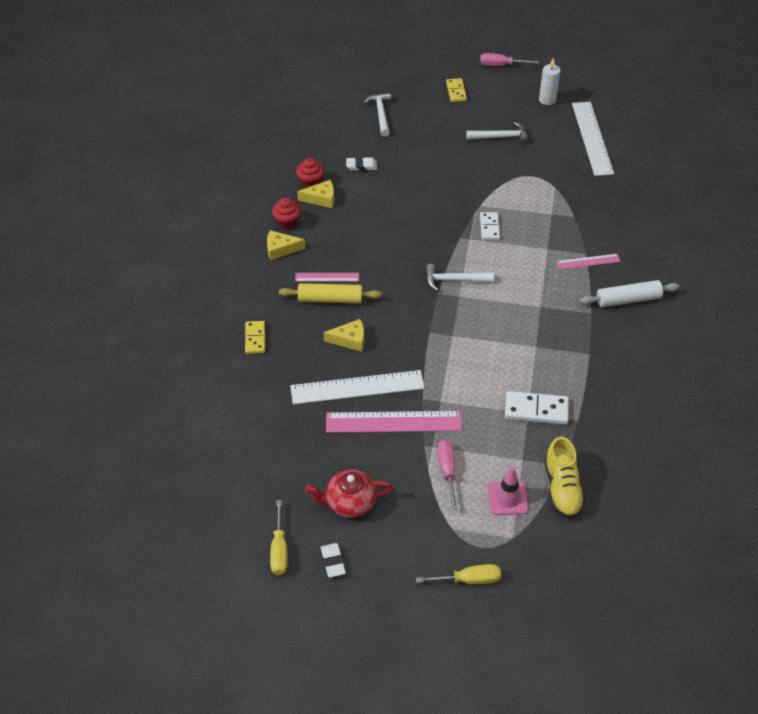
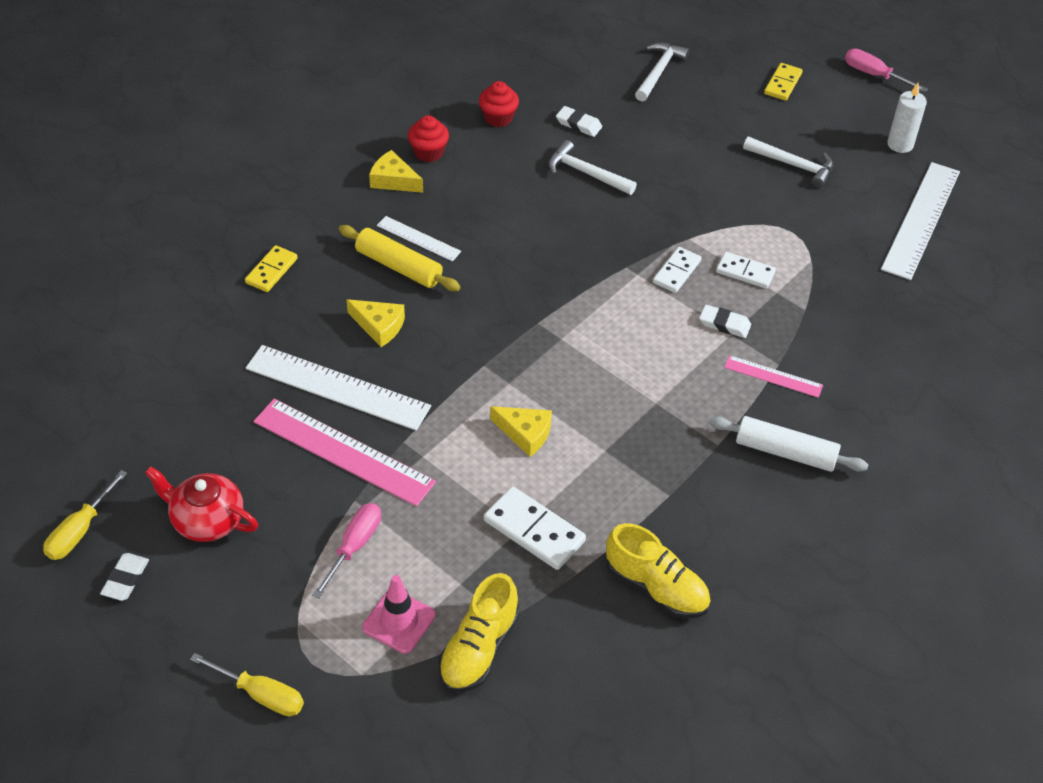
camera: 30 degrees right, 0 degrees up
(321, 199) = (494, 142): yellow cheese -> yellow cheese (525, 433)
(327, 277) = (418, 238): pink ruler -> white ruler
(454, 280) = (571, 316): white hammer -> white hammer (586, 173)
(526, 210) = (745, 272): none -> white domino
(539, 245) = (724, 324): none -> white eraser
(624, 406) = (656, 587): none -> yellow shoe

